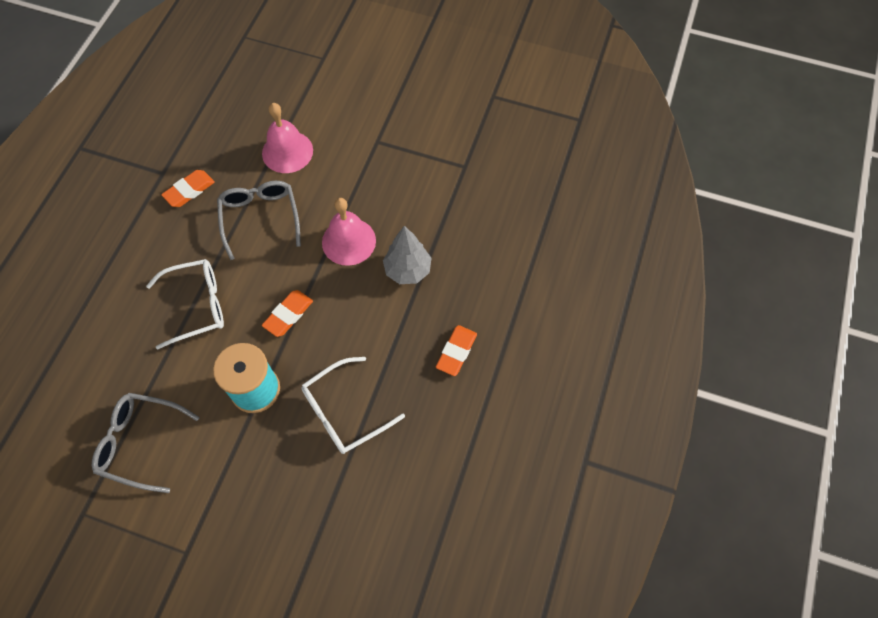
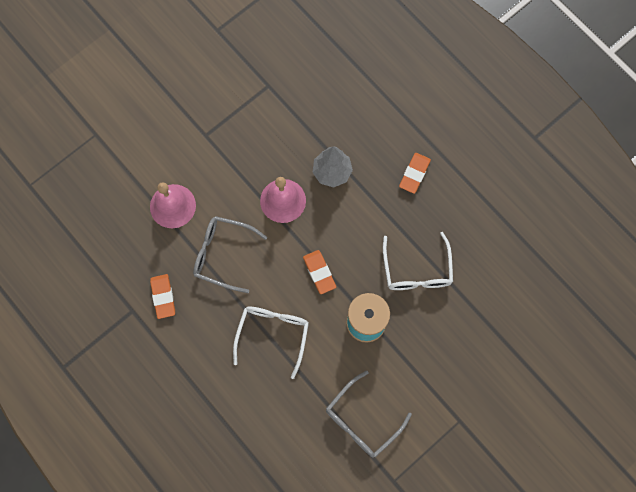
camera: 60 degrees left, 10 degrees up
(456, 352) = (414, 174): orange eraser -> orange eraser turned 60 degrees clockwise

